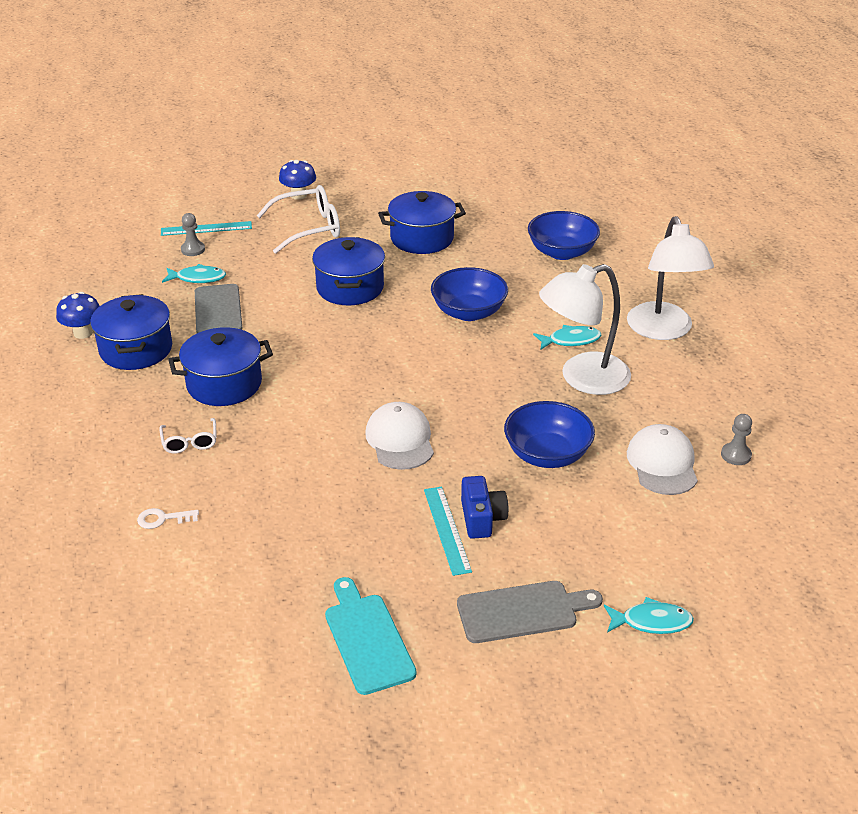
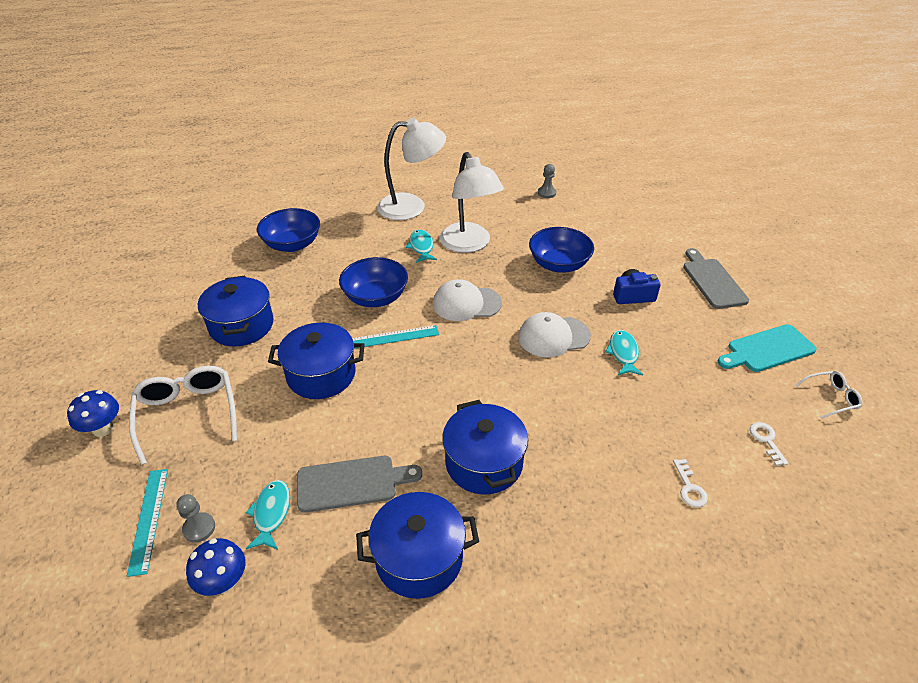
camera: 90 degrees left, 5 degrees up
(83, 333) = (378, 630): blue mushroom -> blue mushroom (223, 582)
(190, 442) = (578, 481): white glasses -> white glasses (831, 398)
(211, 597) = (766, 440): none -> white key
(447, 529) = (649, 312): turquoise ruler -> turquoise ruler (392, 337)
(651, 622) = (700, 234): turquoise fish -> turquoise fish (623, 353)
(662, 463) = (559, 219): white cap -> white cap (466, 303)

